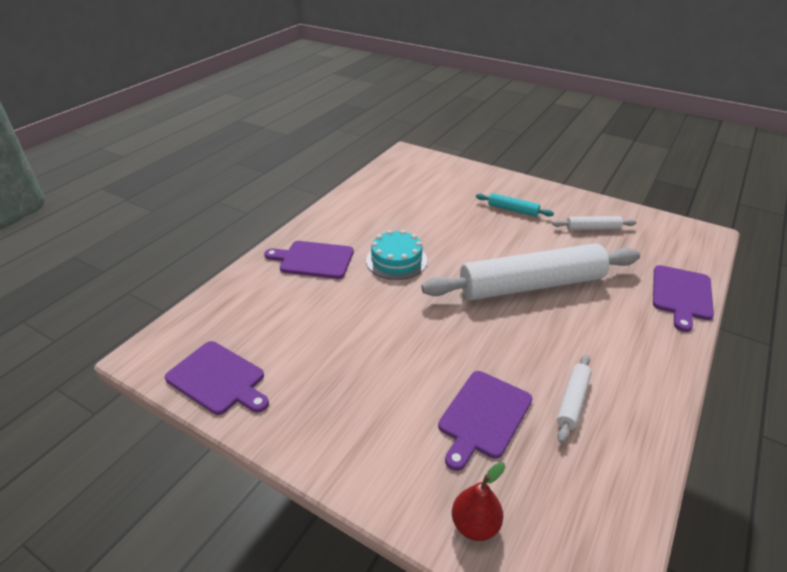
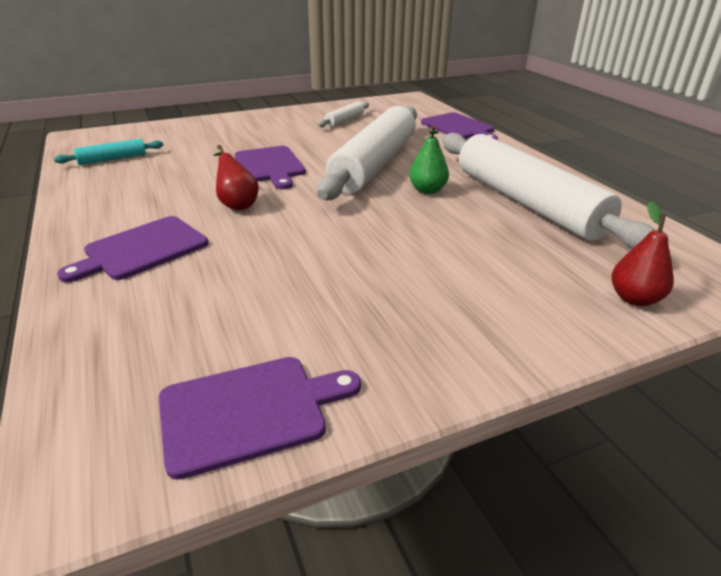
camera: 55 degrees left, 5 degrees down
(396, 260) = (237, 204): turquoise cake -> red pear
(483, 416) = (508, 245): purple cutting board -> purple cutting board (270, 166)
(513, 210) = (267, 133): turquoise rolling pin -> turquoise rolling pin (112, 159)
(522, 333) = (427, 190): none -> green pear
(572, 401) = (526, 203): white rolling pin -> white rolling pin, size x2.40

